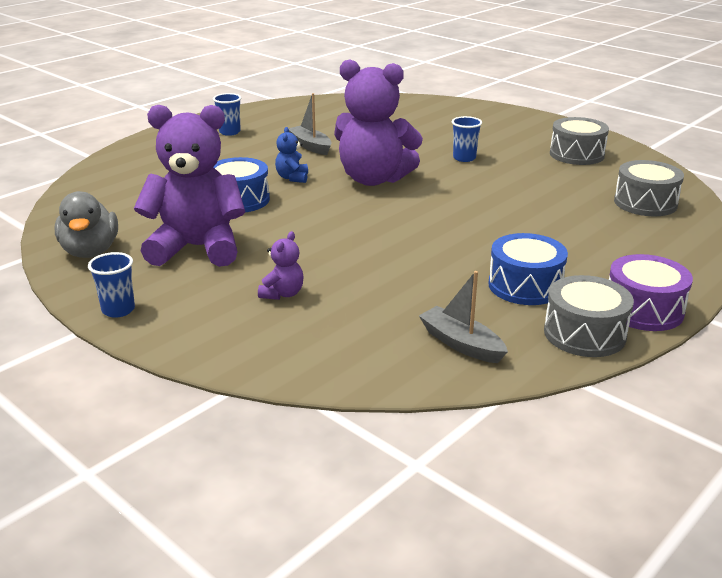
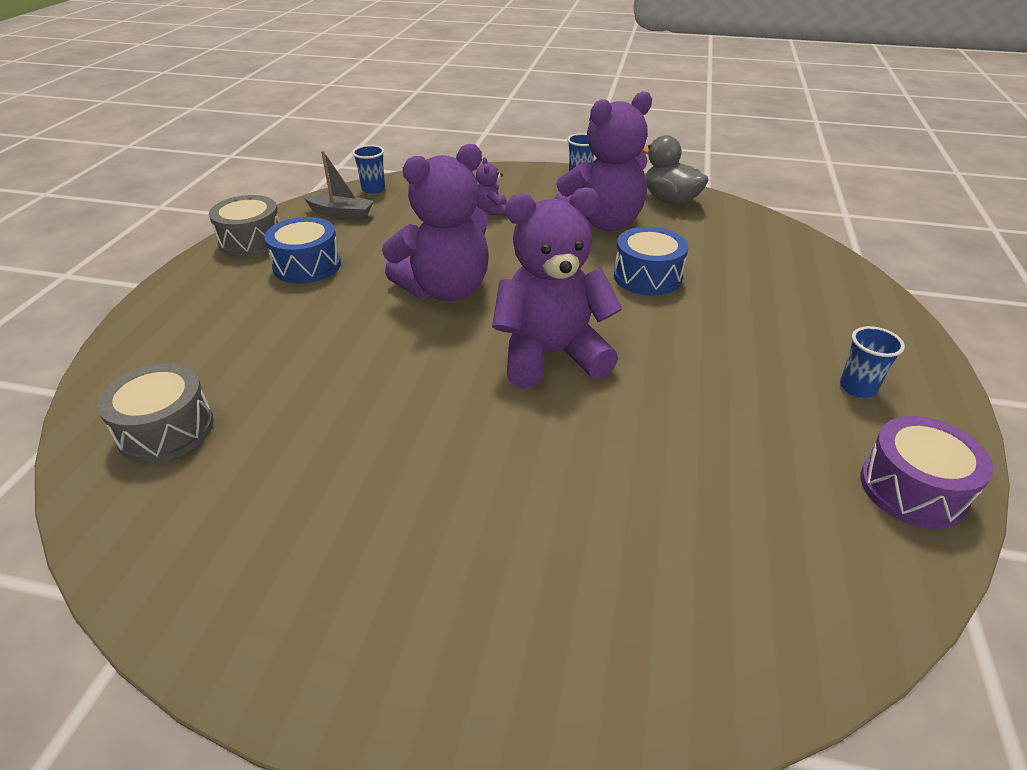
camera: 150 degrees right, 10 degrees up
(292, 178) = (642, 324): blue teddy bear -> none
(310, 146) = (708, 396): grey boat -> none
(408, 231) = (445, 290): none -> purple teddy bear
(464, 158) = (468, 452): blue cup -> blue cup (373, 189)
(576, 154) = (276, 545): grey drum -> none
(643, 310) = (200, 272): purple drum -> purple drum (912, 489)

